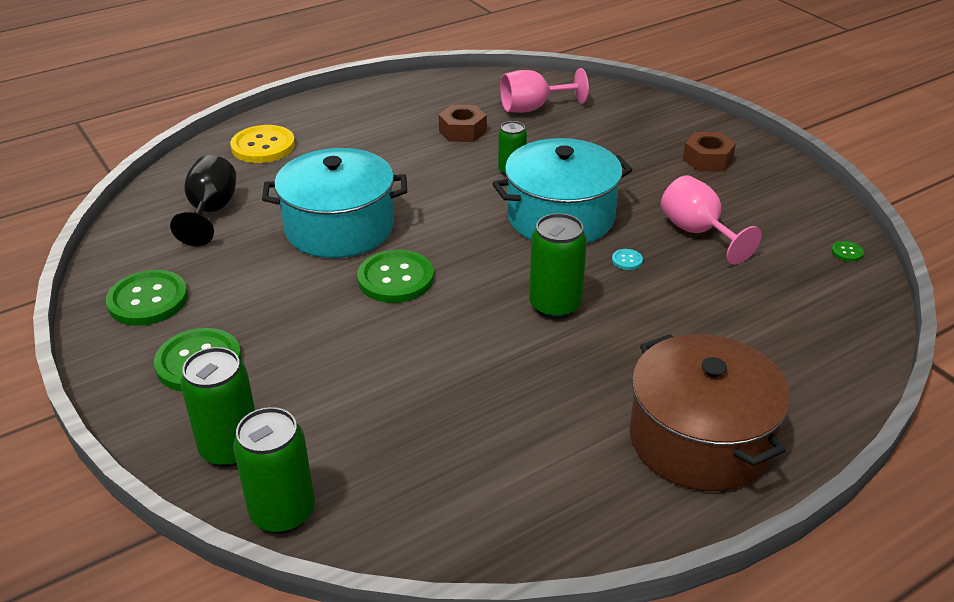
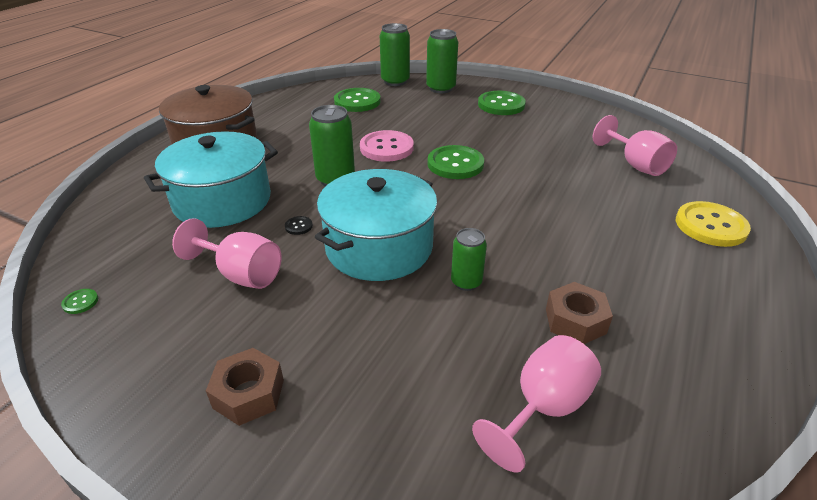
camera: 150 degrees right, 0 degrees up
(148, 300) = (572, 116): green button -> green button (357, 102)
(211, 212) = (635, 164): black goblet -> pink goblet
(339, 227) = (537, 182): turquoise pot -> turquoise pot (222, 201)
(453, 335) = (386, 148): none -> pink button
(627, 260) = (298, 226): turquoise button -> black button

